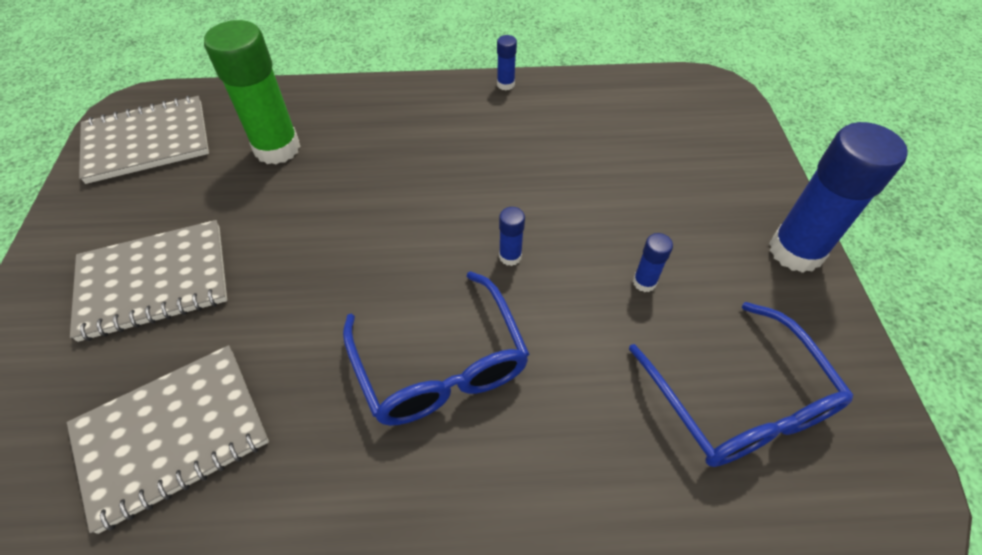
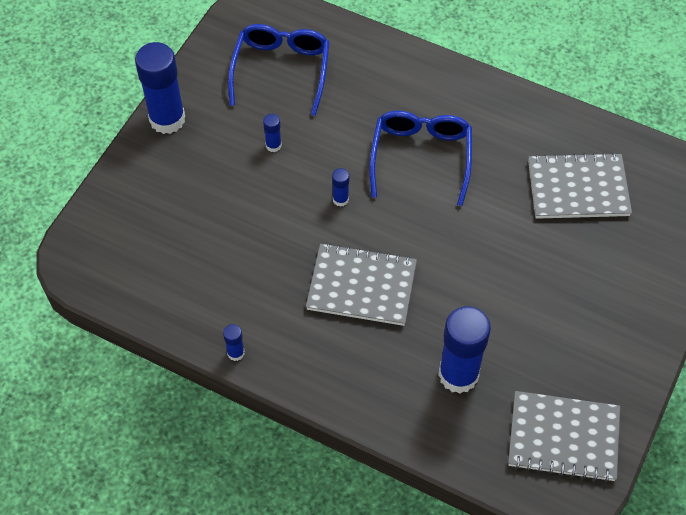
camera: 150 degrees left, 5 degrees up
(154, 282) = (575, 291): grey notebook -> grey notebook (361, 286)
(277, 148) = (458, 375): green glue stick -> blue glue stick

